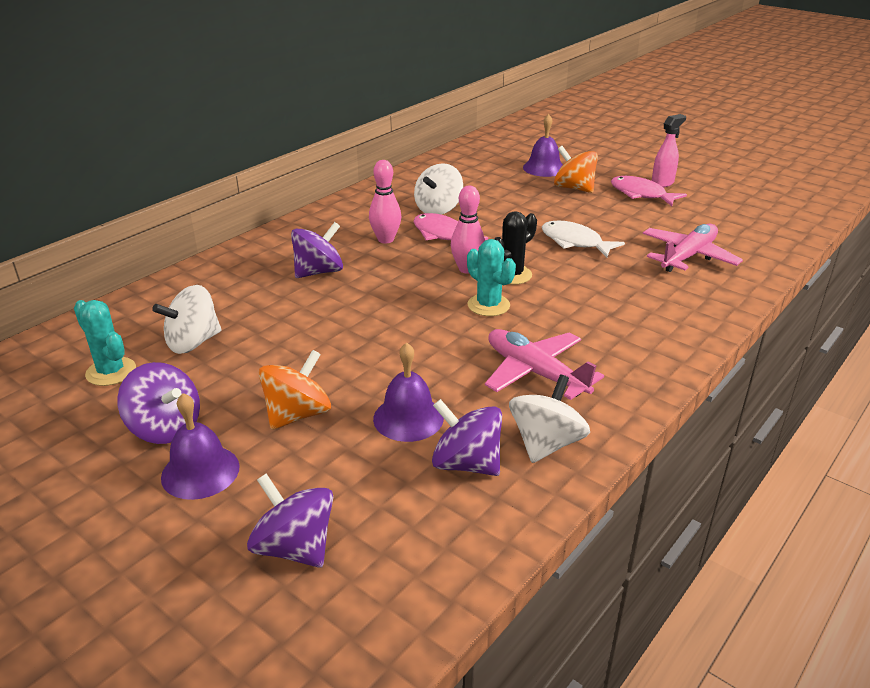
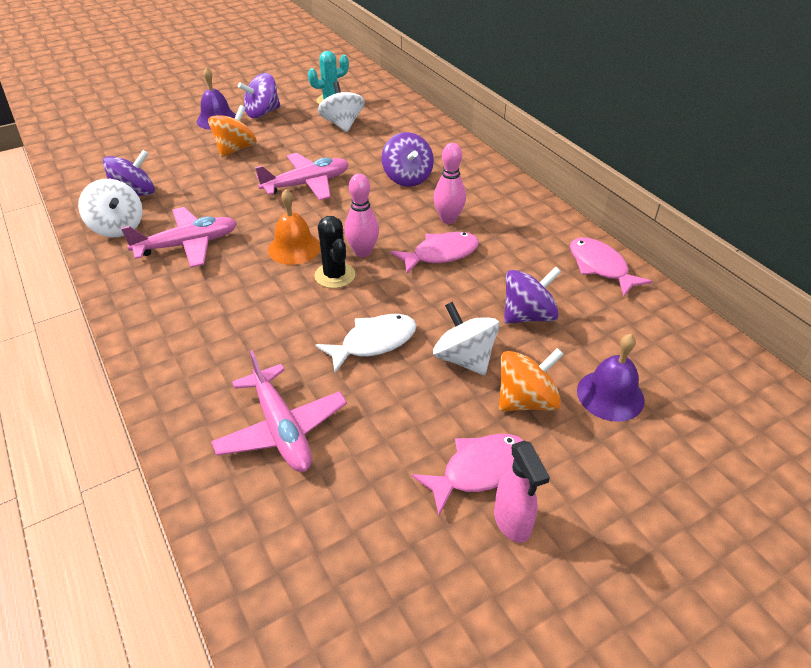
camera: 110 degrees right, 10 degrees up
(295, 547) = (138, 137): purple spinning top -> purple spinning top (528, 315)
(297, 414) = (235, 149): orange spinning top -> orange spinning top turned 120 degrees counterclockwise
(363, 329) = (307, 184): none -> pink plane
(408, 418) = (194, 183): purple bell -> none
(414, 178) = (600, 267): none -> pink fish
(438, 209) = (504, 265): white spinning top -> white spinning top (464, 358)
(488, 305) = (294, 248): turquoise cactus -> orange bell

